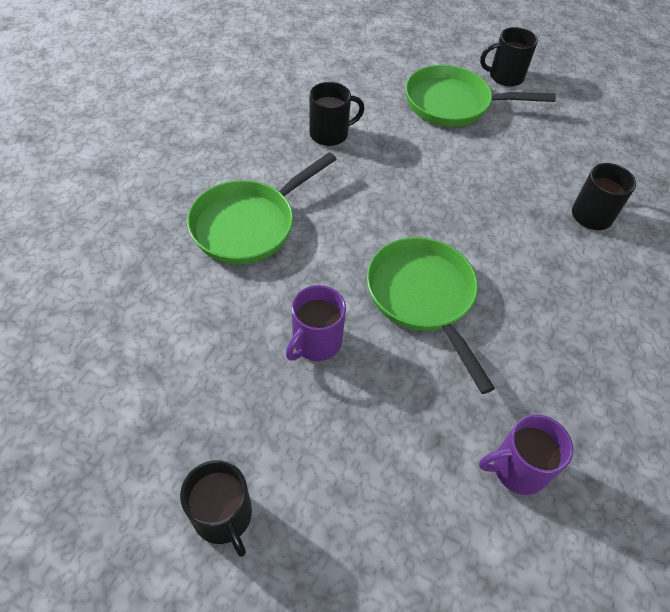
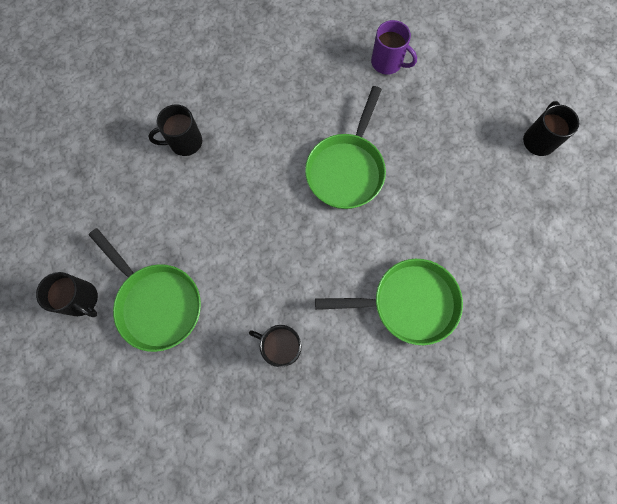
camera: 135 degrees left, 20 degrees up
(316, 342) = (430, 189): purple mug -> none

